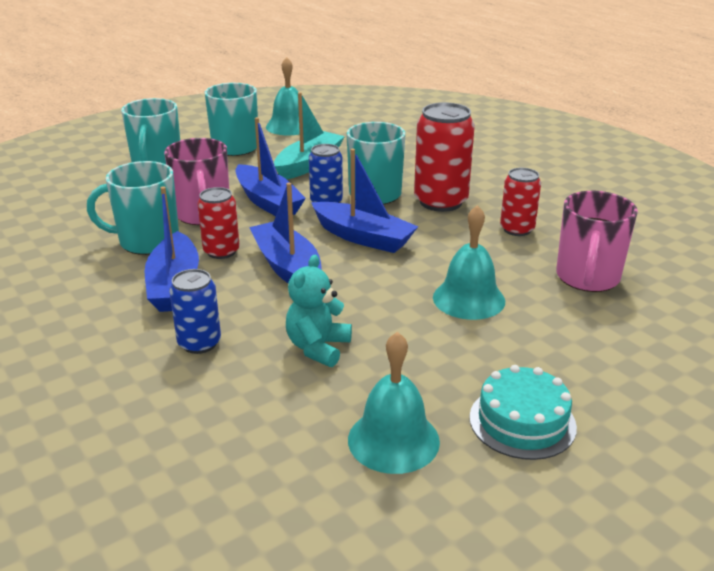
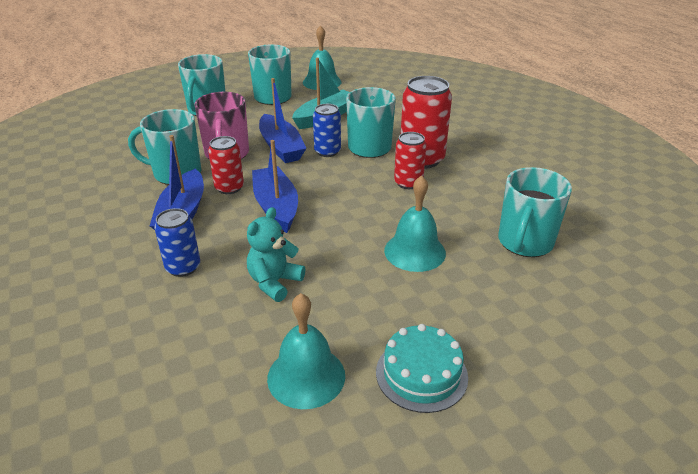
camera: 10 degrees right, 5 degrees up
(363, 237) = (346, 186): blue boat -> none
(517, 229) = (478, 191): red can -> red can (408, 183)
(587, 278) = (524, 243): pink mug -> turquoise mug

